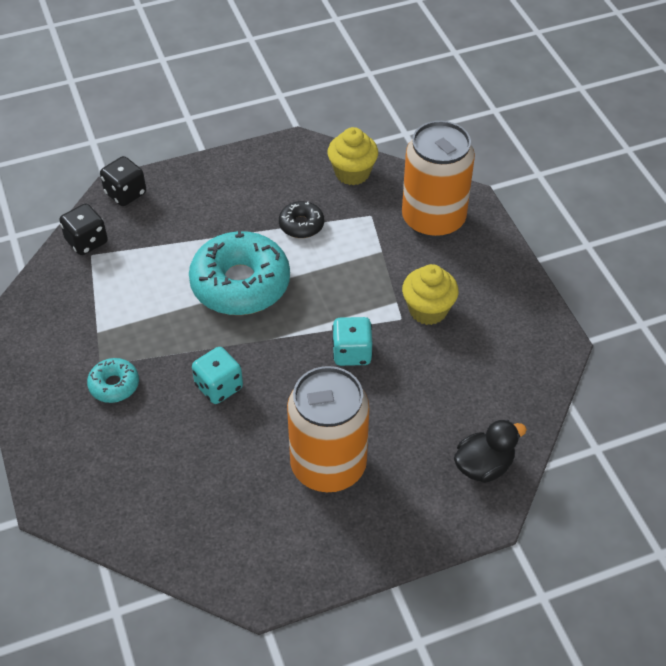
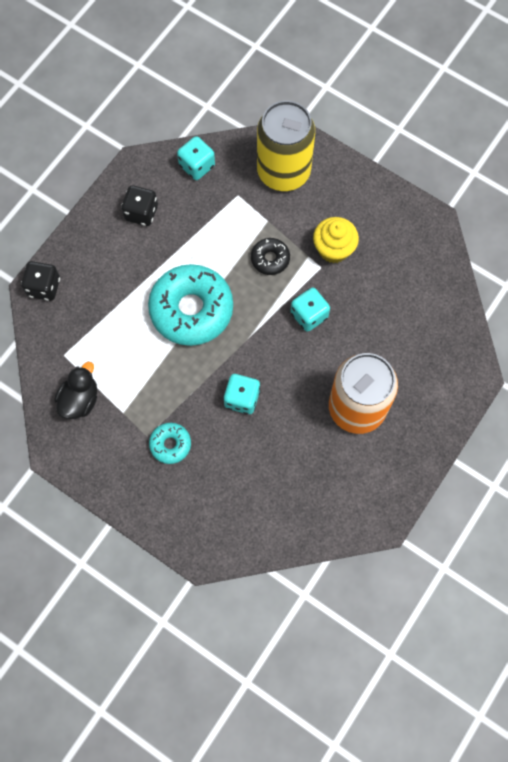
camera: 35 degrees left, 20 degrees up
(86, 241) = (51, 346): black dice -> black dice (141, 213)
(301, 225) = (195, 233): black donut -> black donut (270, 259)
(352, 173) = (197, 166): yellow cupcake -> turquoise dice
(433, 219) = (283, 172): orange can -> yellow can
(484, 466) = (450, 343): black duck -> black duck (80, 400)

